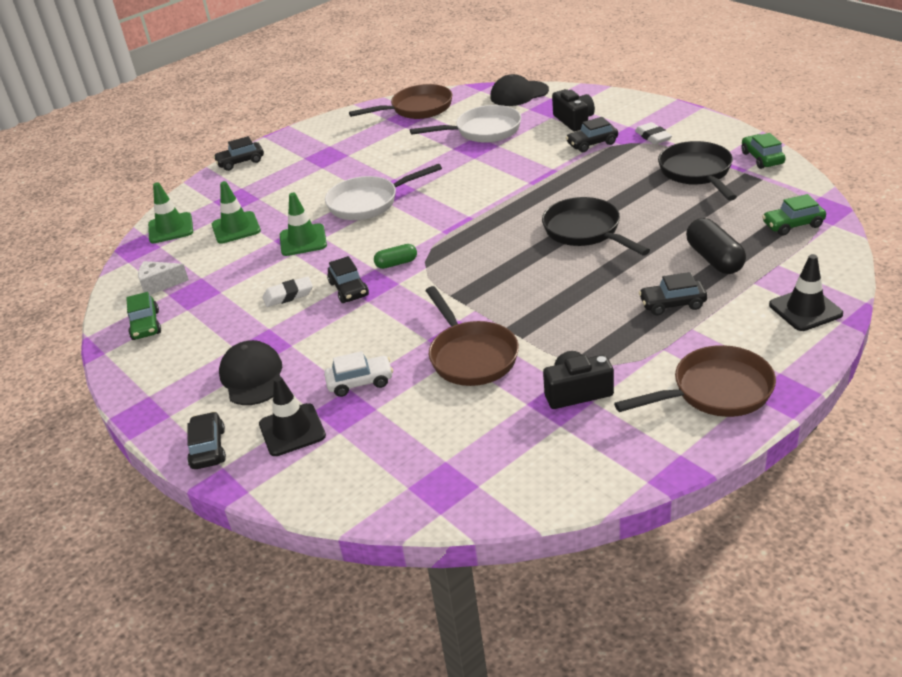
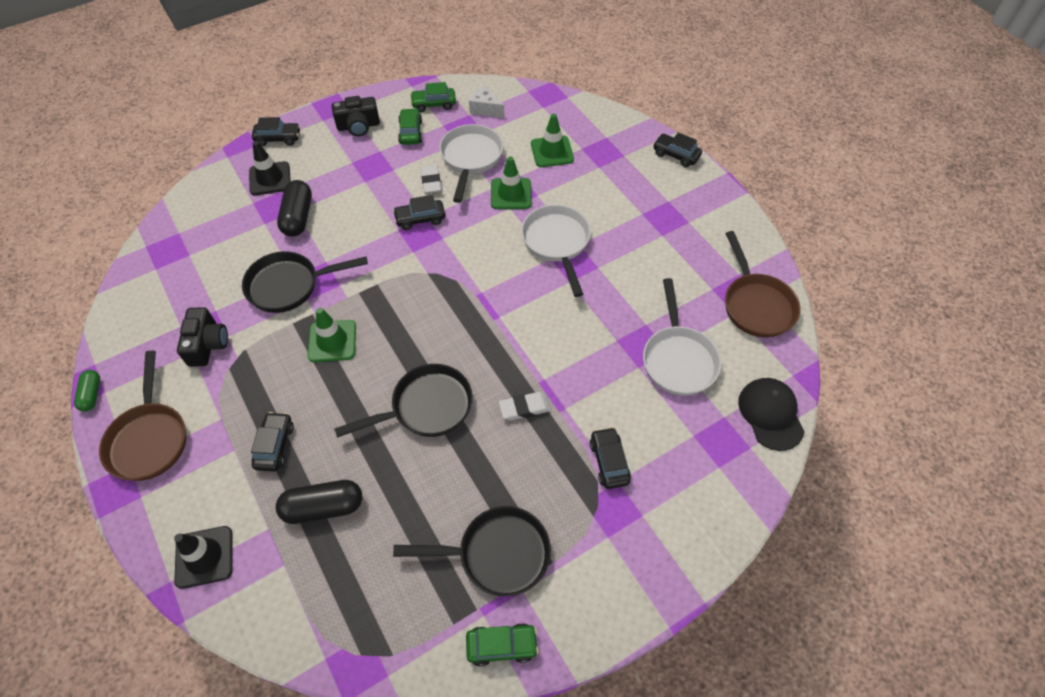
camera: 95 degrees right, 20 degrees up
(159, 284) = (485, 109): white cheese -> white cheese turned 60 degrees counterclockwise
(171, 228) = (569, 112): green traffic cone -> green traffic cone (332, 341)
(240, 162) = (676, 155): black car -> black car turned 45 degrees counterclockwise
(248, 277) = (470, 159): none -> white pan
(252, 377) = (339, 160): black cap -> none
(360, 382) = (298, 217): white car -> black capsule
(396, 263) = (443, 253): green capsule -> green capsule (91, 394)
(471, 356) = (289, 286): brown pan -> black pan
(574, 120) = (676, 458): black camera -> black camera (358, 126)
(653, 137) = (603, 534): white eraser -> white eraser (524, 408)
(793, 225) = (344, 613): green car -> green car (410, 132)

